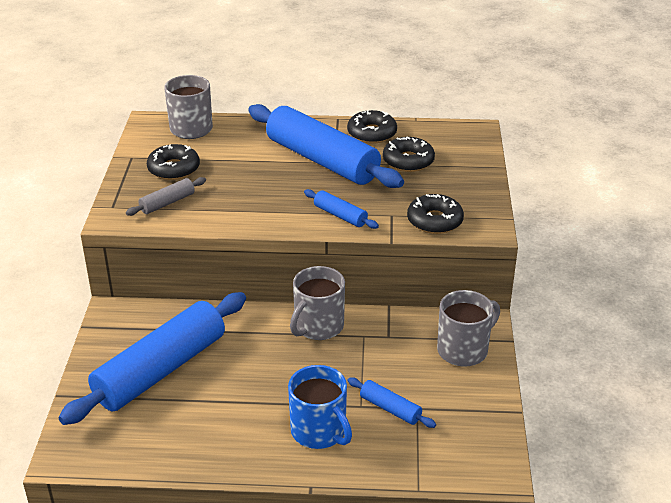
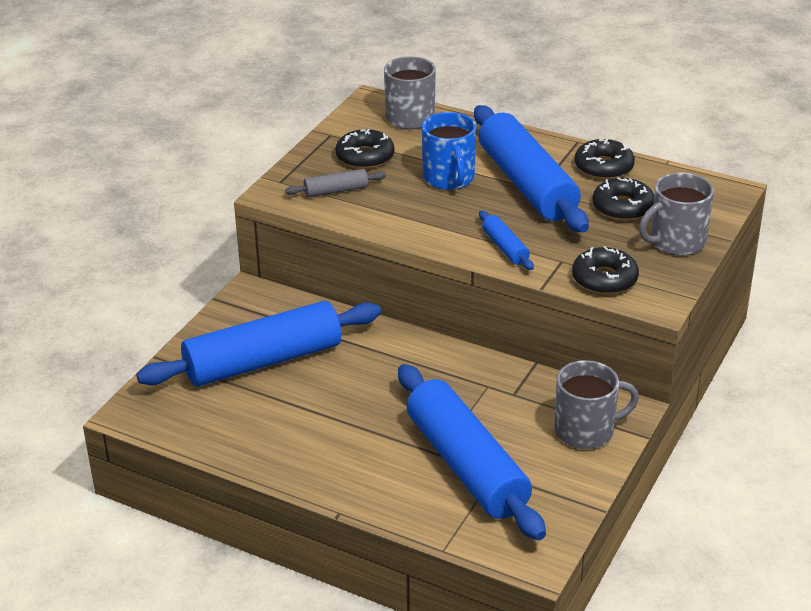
camera: 25 degrees right, 0 degrees up
(318, 326) = (446, 363): grey mug -> grey mug (676, 242)
(319, 431) = (380, 465): blue mug -> blue mug (449, 178)
(390, 408) = (467, 465): blue rolling pin -> blue rolling pin, size x2.34

